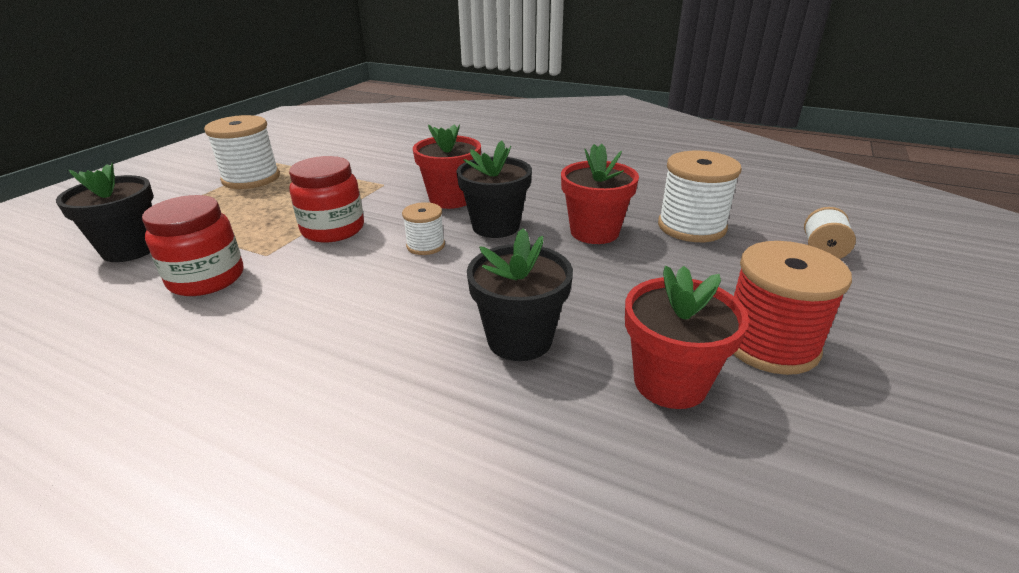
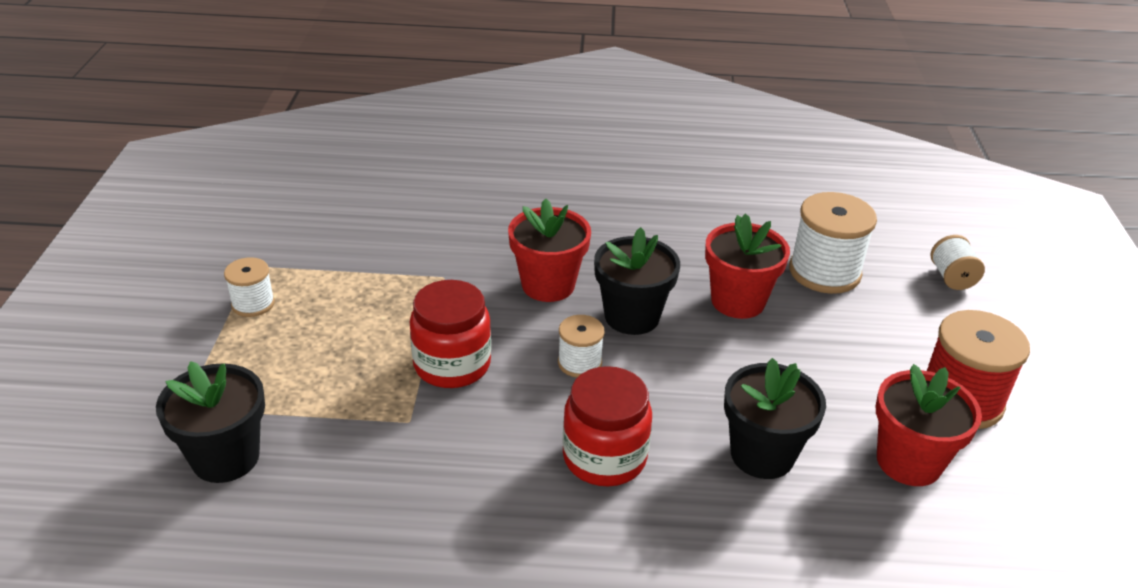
camera: 25 degrees left, 5 degrees up
(206, 279) = (376, 472): red jar -> red jar (604, 457)
(251, 178) = (253, 304): white spool -> white spool, size x0.55

